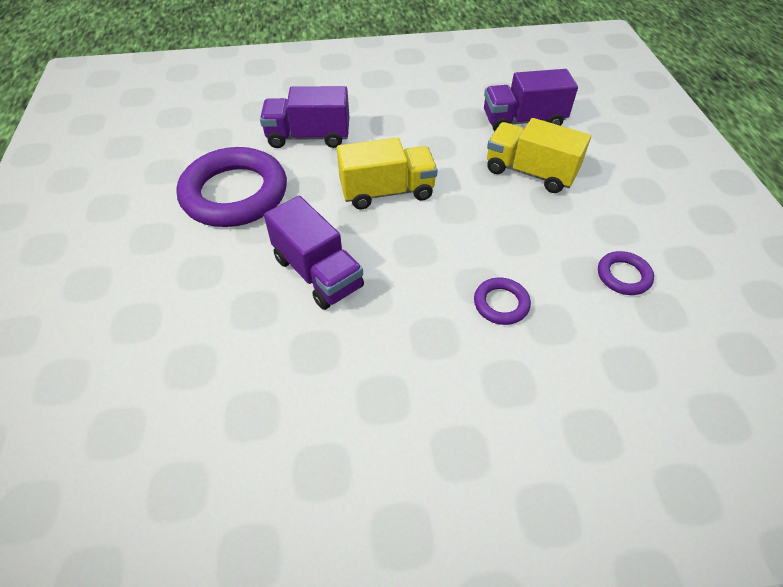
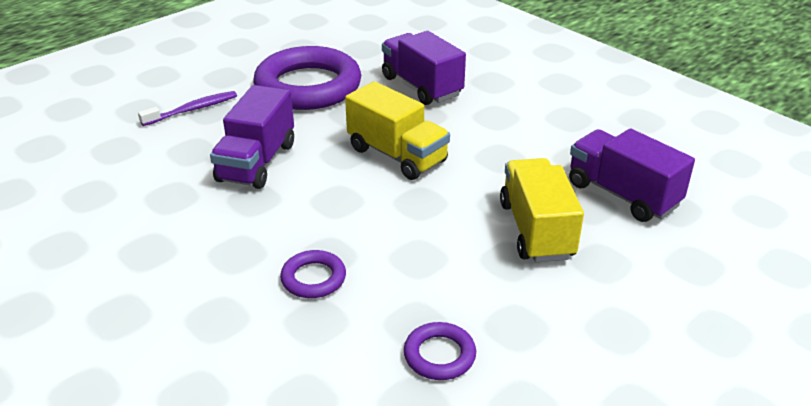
camera: 55 degrees right, 15 degrees down
(184, 281) = (193, 110): none -> purple toothbrush

